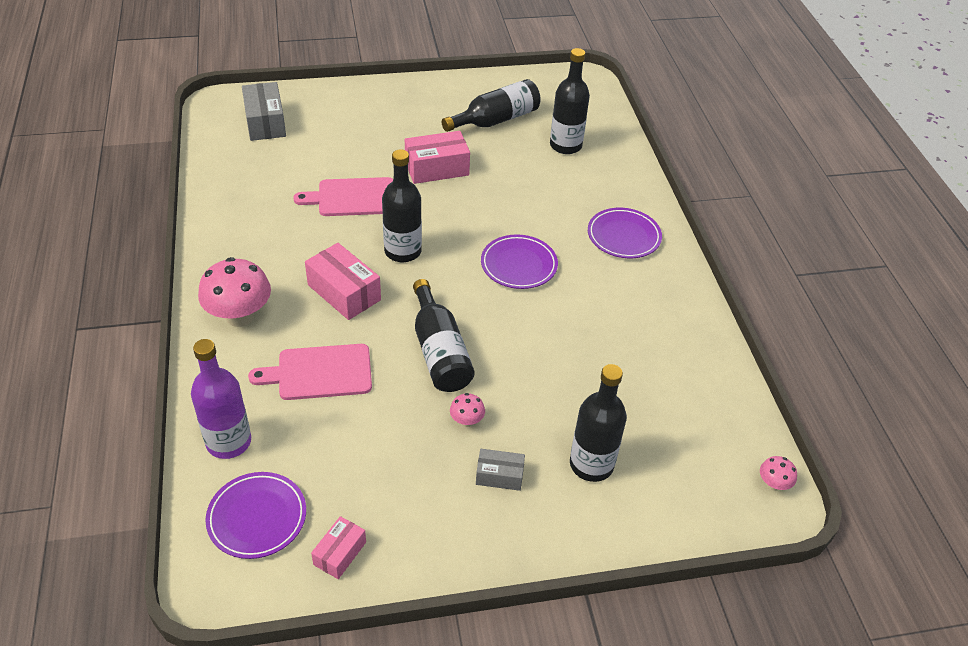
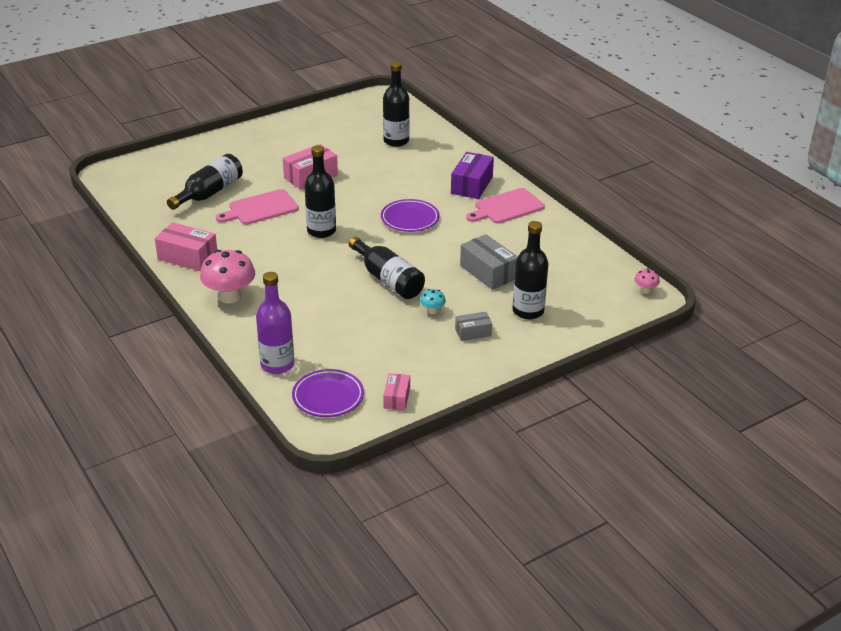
camera: 20 degrees left, 10 degrees down
(265, 122) = (155, 178): grey box -> grey box (488, 272)
(320, 372) = (312, 312): pink cutting board -> pink cutting board (506, 207)
(344, 292) = (296, 264): pink box -> pink box (187, 257)
(466, 421) = (432, 311): pink mushroom -> turquoise mushroom
(496, 120) = (334, 137): black bottle -> black bottle (209, 193)
(623, 236) = (471, 185): purple plate -> purple box

